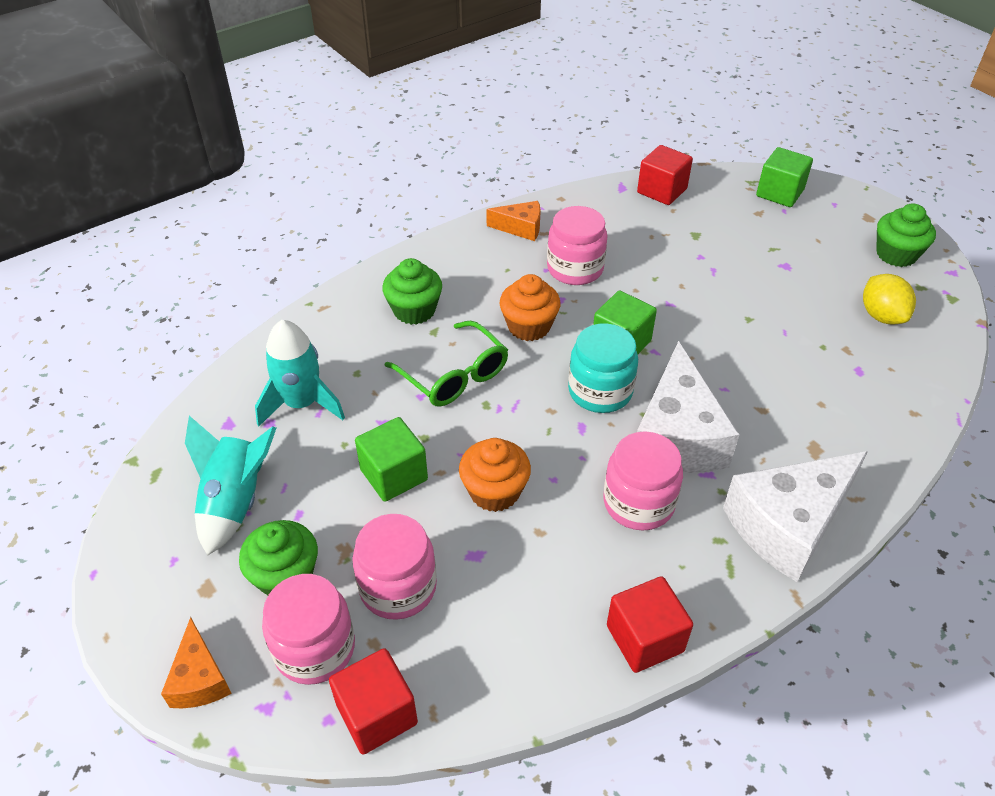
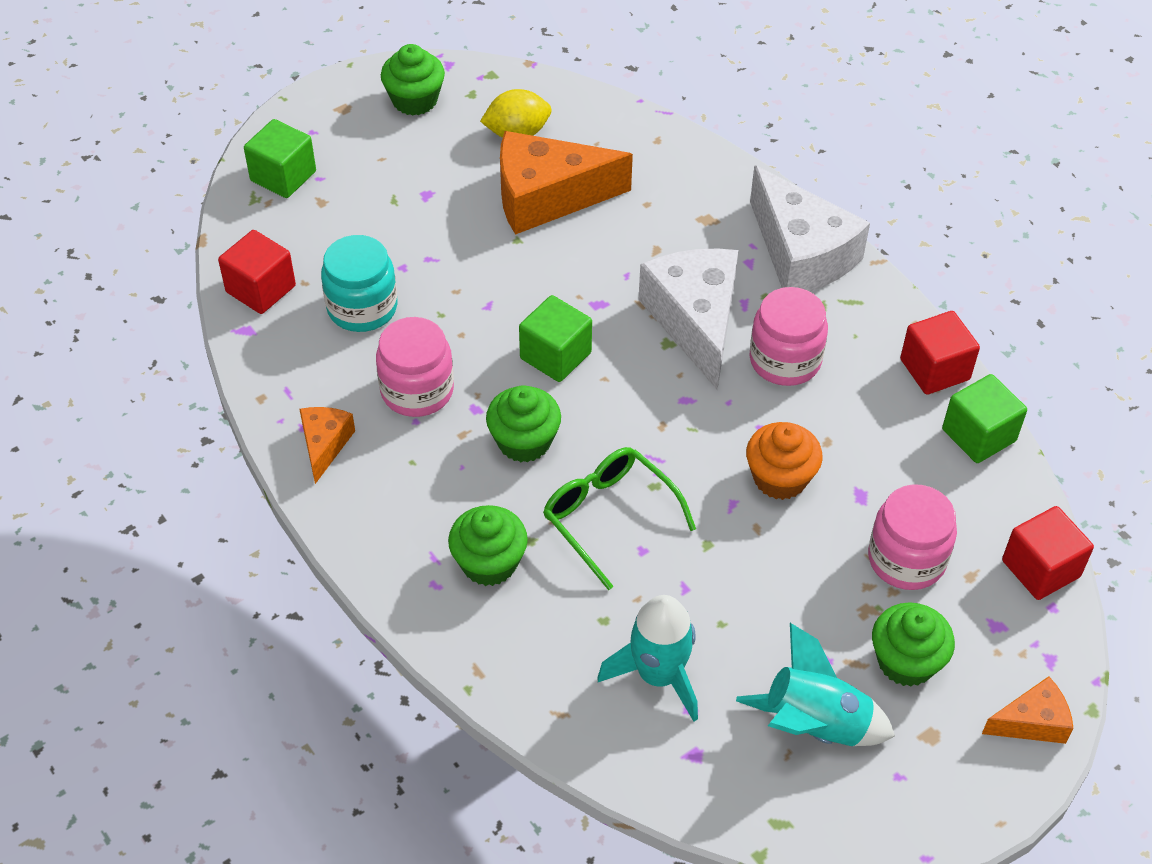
camera: 90 degrees left, 5 degrees up
(315, 648) = (984, 625): pink jar -> none
(394, 475) = (764, 571): green cube -> green cube (978, 435)
(454, 376) = (609, 517): green glasses -> green glasses turned 90 degrees counterclockwise
(529, 326) = (524, 441): orange cupcake -> green cupcake
(600, 391) = (632, 380): turquoise jar -> turquoise jar (362, 308)
(677, 436) = (695, 321): white cheese -> white cheese turned 105 degrees counterclockwise
(807, 336) = (547, 197): none -> orange cheese

